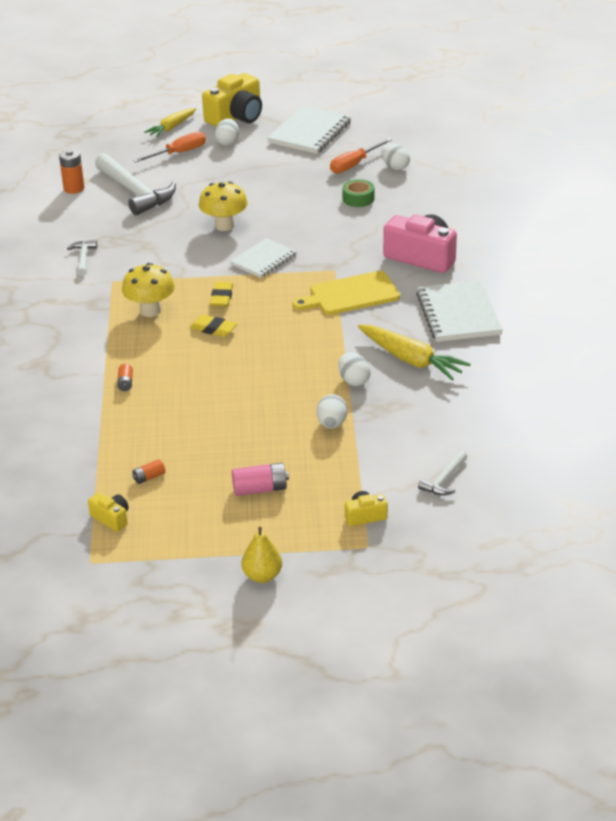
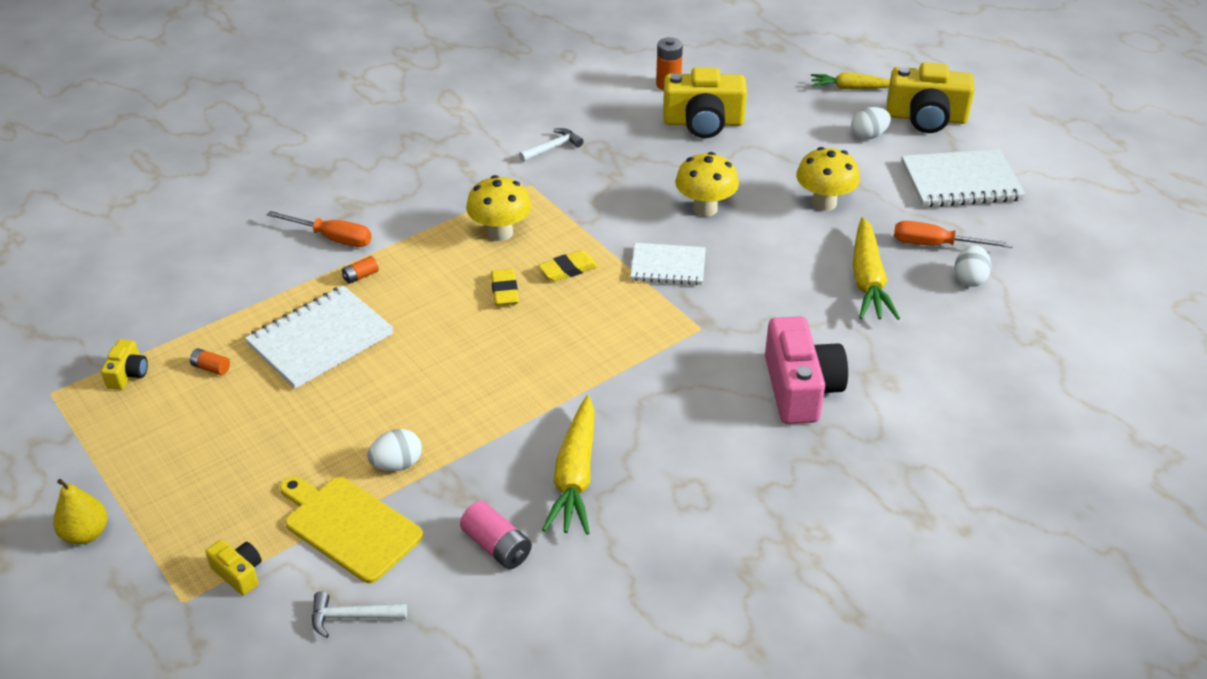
camera: 55 degrees right, 5 degrees up
(135, 192) = (703, 123): white hammer -> yellow camera
(178, 153) = (808, 115): orange screwdriver -> orange screwdriver (332, 238)
(260, 489) = (239, 461): pink battery -> pink battery (497, 546)
(272, 183) = (824, 203): none -> yellow mushroom
(350, 294) = (664, 364): yellow cutting board -> yellow cutting board (349, 526)
(354, 380) = (494, 445): white egg -> none
(358, 198) = (868, 280): green tape -> yellow carrot
(458, 314) = (708, 476): white notebook -> white notebook (320, 339)

